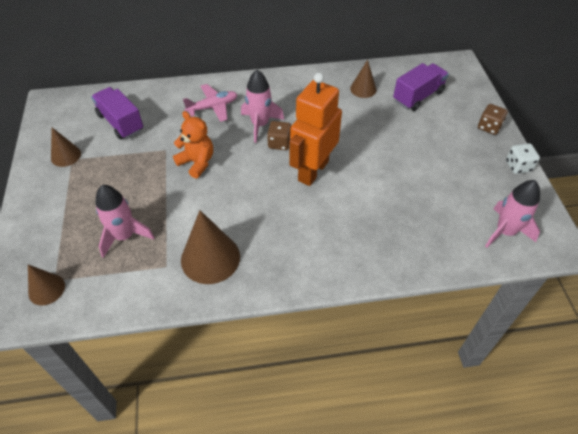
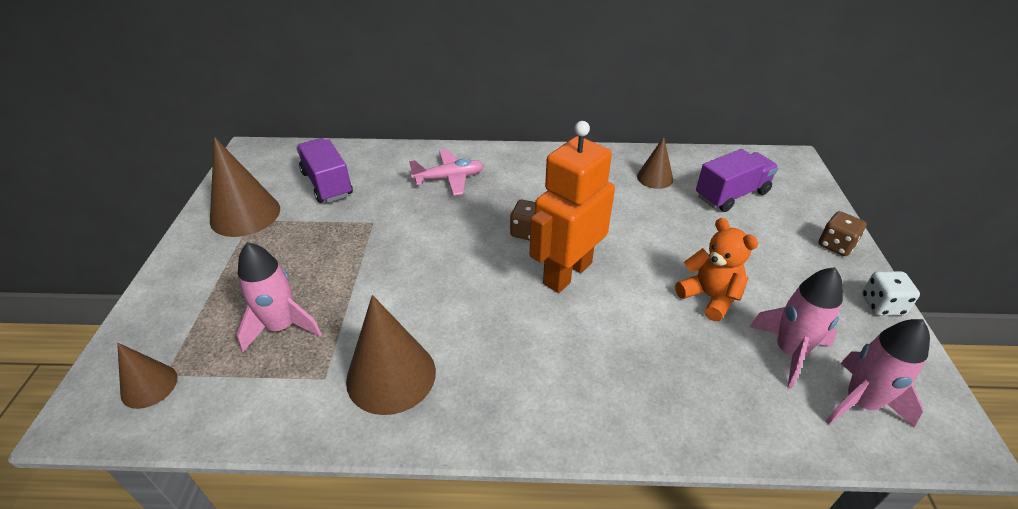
camera: 10 degrees right, 10 degrees down
(66, 155) = (245, 214): brown cone -> brown cone, size x1.74
(197, 162) = (409, 243): orange teddy bear -> orange teddy bear (709, 297)
(260, 125) = (506, 206): pink rocket -> pink rocket (789, 352)

